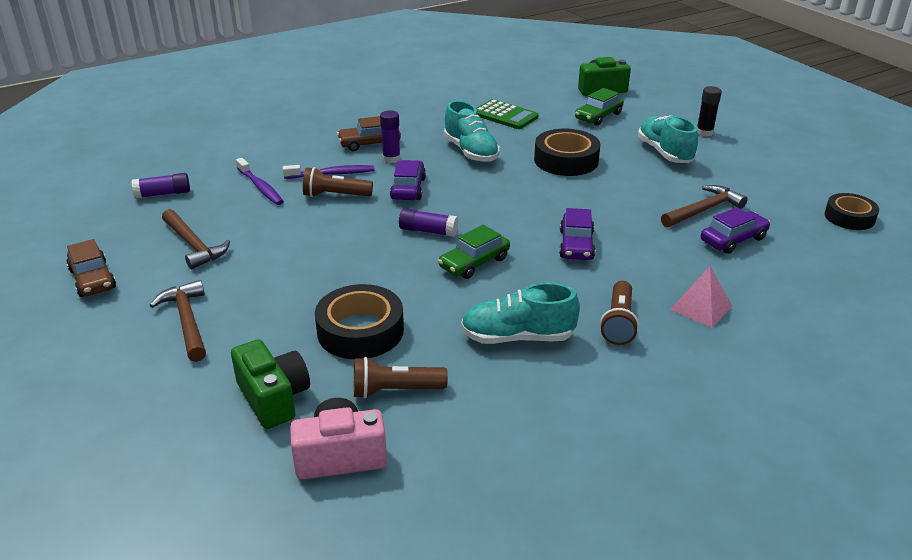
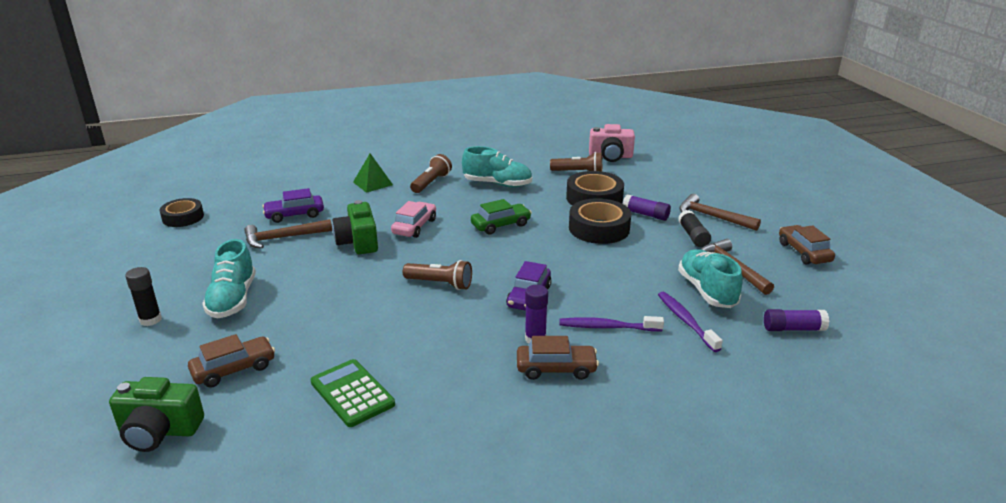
camera: 165 degrees left, 5 degrees down
(187, 321) = (712, 217): brown hammer -> brown hammer turned 135 degrees clockwise
(226, 283) = (693, 236): none -> black glue stick
(273, 398) = (646, 177): green camera -> green camera (358, 242)
(335, 195) = (605, 299): brown flashlight -> brown flashlight (440, 284)
(428, 231) = (526, 252): purple glue stick -> purple glue stick (645, 214)
(471, 152) = (438, 334): turquoise shoe -> turquoise shoe (707, 291)
(566, 160) = (344, 306): black tape -> black tape (599, 228)
(576, 245) = (414, 226): purple car -> pink car
(598, 116) = (234, 369): green car -> brown car
(701, 307) = (373, 183): pink pyramid -> green pyramid

